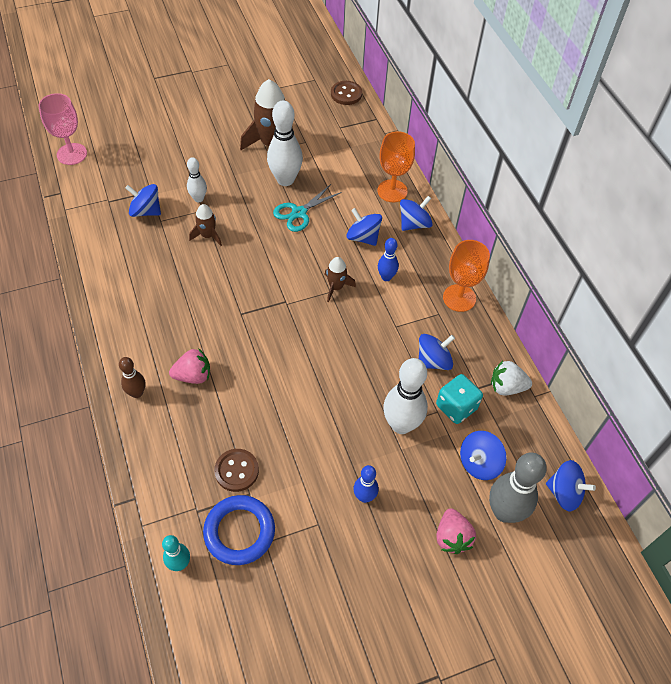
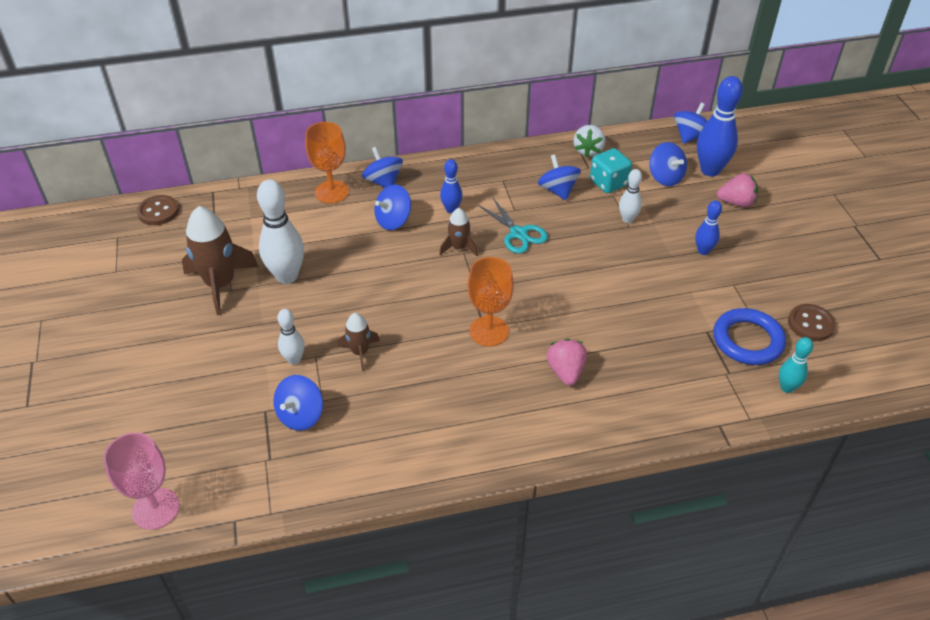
camera: 80 degrees left, 10 degrees down
(137, 393) = (587, 424): brown bowling pin -> none
(236, 471) = (682, 339): brown button -> brown button (810, 324)
(299, 213) = (344, 268): turquoise scissors -> turquoise scissors (518, 233)
(401, 425) = (627, 219): white bowling pin -> white bowling pin, size x0.55
(459, 298) = (485, 164): orange goblet -> orange goblet (489, 331)
(504, 512) = (710, 170): grey bowling pin -> blue bowling pin

